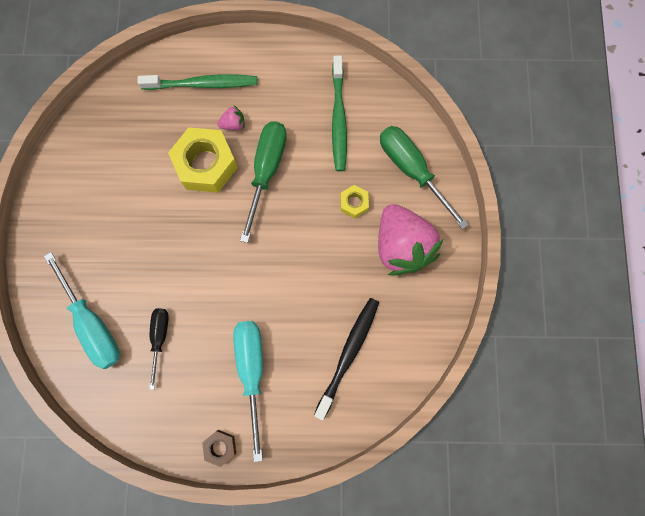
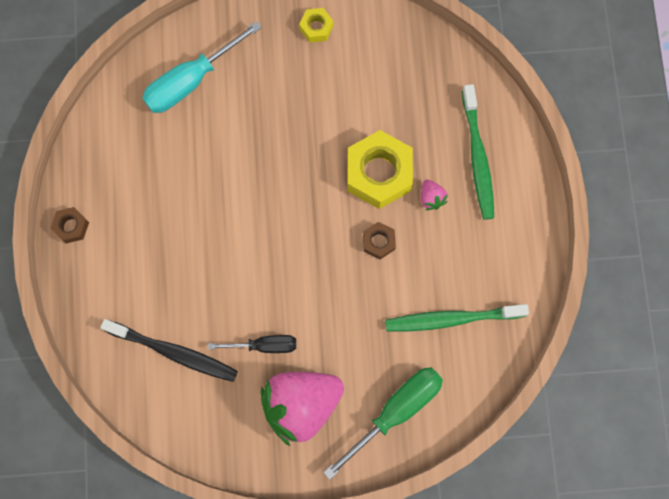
camera: 85 degrees right, 0 degrees up
(160, 337) = (180, 150): black screwdriver -> black screwdriver (265, 345)
(252, 370) = (151, 250): turquoise screwdriver -> none
(267, 170) = (378, 242): green screwdriver -> brown nut
(354, 203) = (348, 345): yellow nut -> yellow nut (316, 28)

